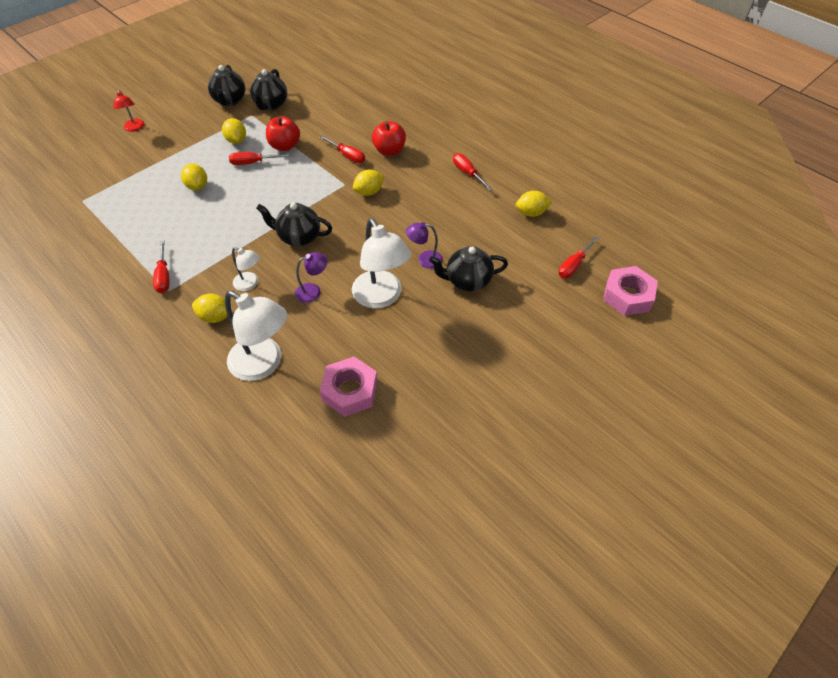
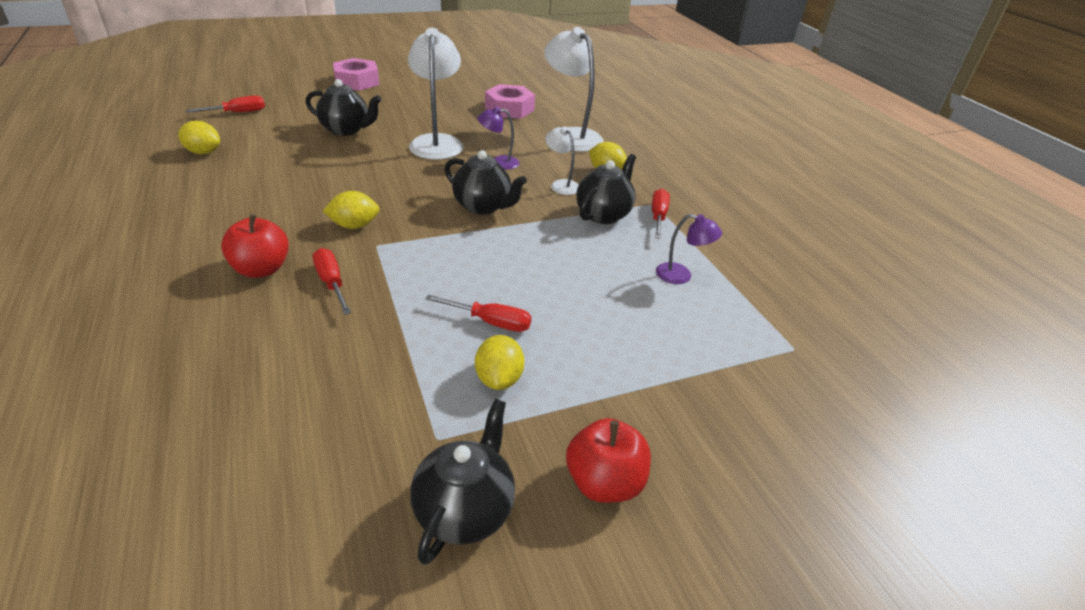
camera: 160 degrees left, 15 degrees down
(134, 128) = (718, 499): red lamp -> none
(197, 186) = (596, 311): yellow lemon -> none
(271, 105) = (377, 453): black teapot -> black teapot (603, 214)
(285, 146) = (417, 335): red apple -> red apple (604, 482)
(424, 259) = (366, 152): purple lamp -> purple lamp (681, 276)
(467, 173) = (203, 207): red screwdriver -> none
(627, 296) = (230, 89): pink nut -> pink nut (357, 81)

